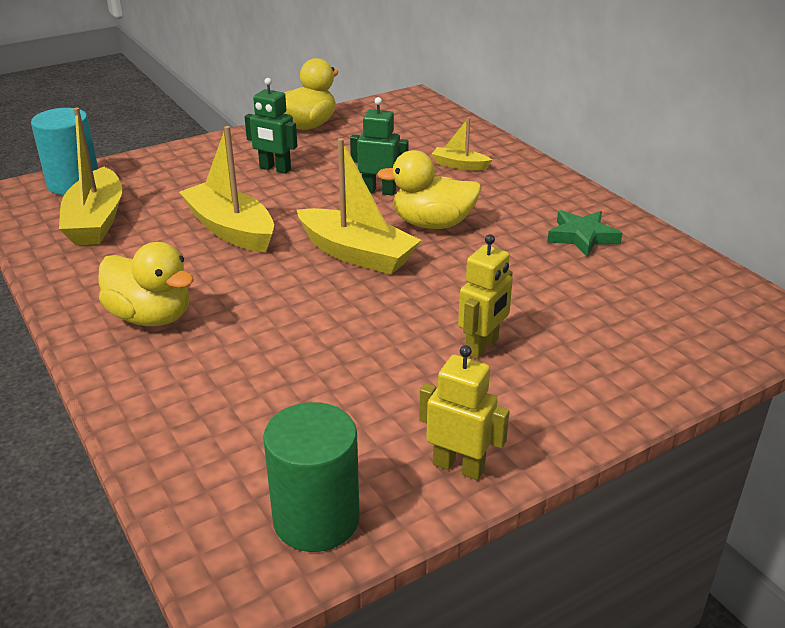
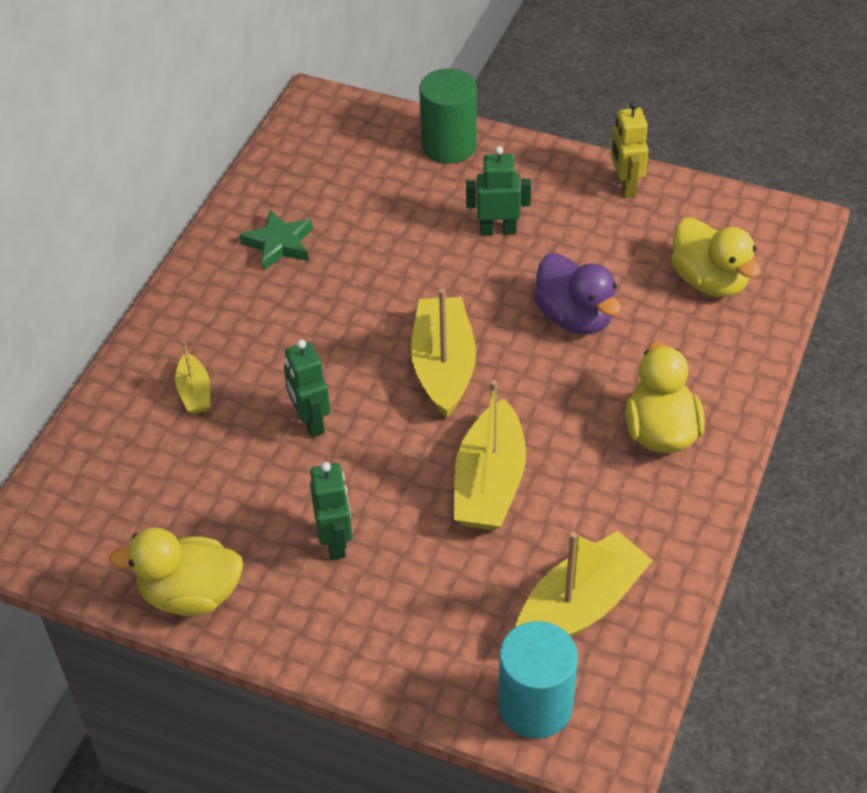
camera: 125 degrees left, 15 degrees up
(316, 519) = (727, 219): green cylinder -> green cylinder (449, 145)
(321, 336) = (575, 317): none -> purple duck
(432, 224) = (343, 347): yellow duck -> yellow duck (709, 281)
(482, 346) = (498, 230): yellow robot -> green robot

